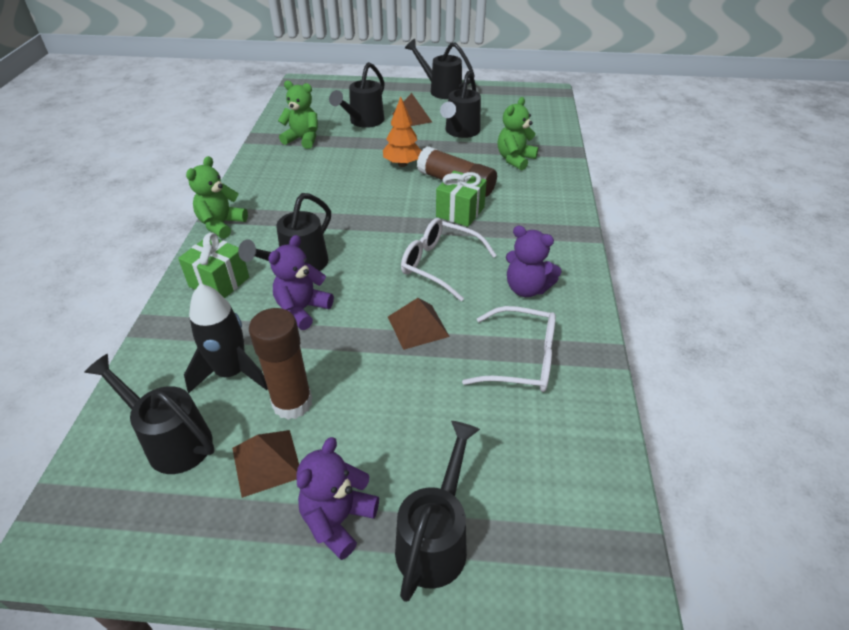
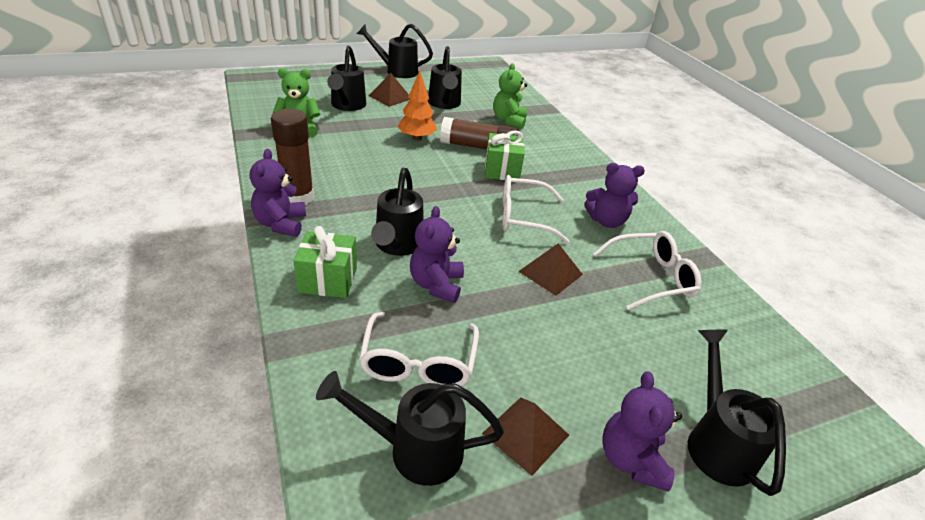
camera: 30 degrees left, 5 degrees down
(221, 225) = (281, 224): green teddy bear -> purple teddy bear
(231, 373) = (418, 363): black rocket -> white glasses
(292, 403) = (502, 372): brown glue stick -> brown glue stick (298, 197)

